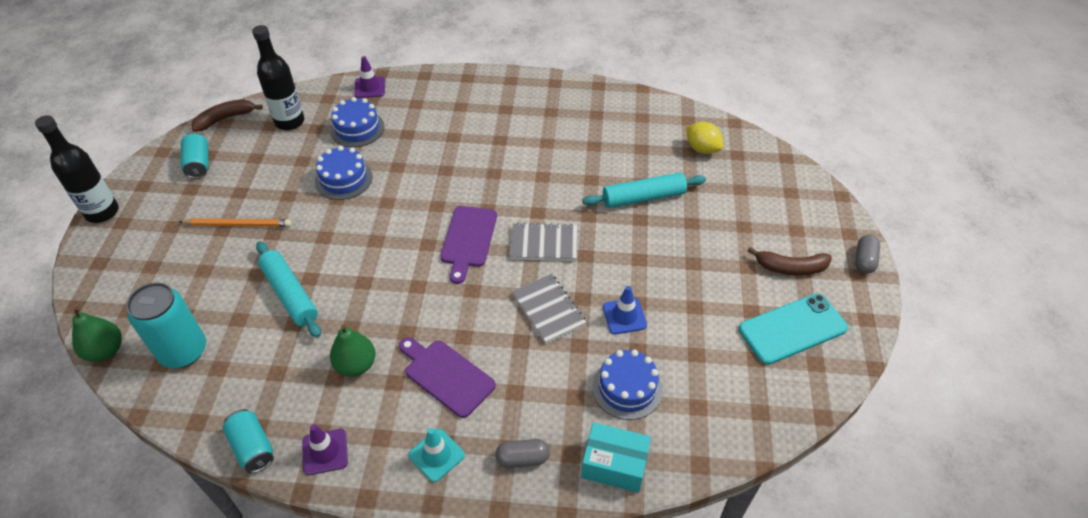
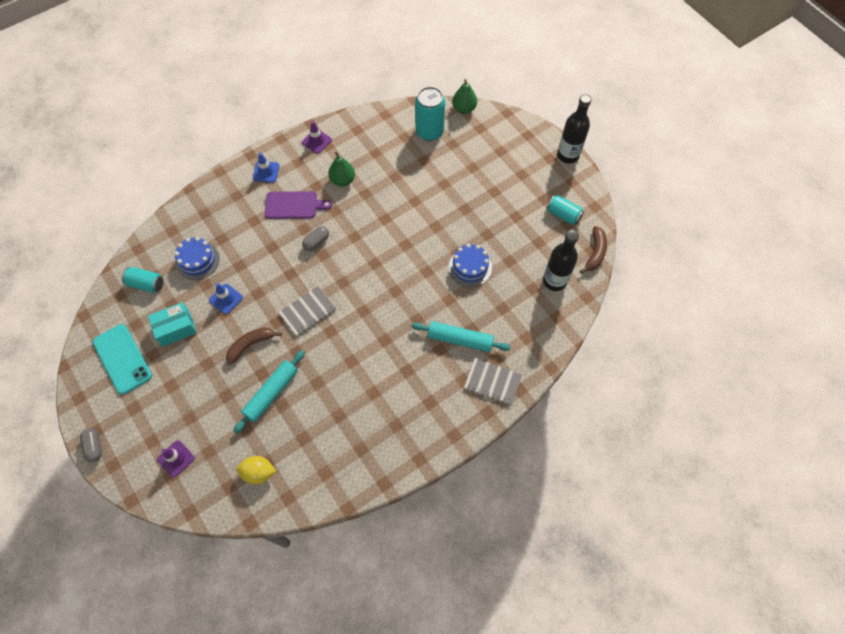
camera: 140 degrees right, 15 degrees up
(238, 224) = (489, 200): orange pencil -> none
(252, 447) = (349, 122): turquoise can -> turquoise can (146, 284)
(290, 294) = (414, 187): turquoise rolling pin -> turquoise rolling pin (460, 339)
(357, 128) = (507, 308): blue cake -> none
(370, 87) = (542, 348): purple traffic cone -> purple traffic cone (176, 458)
(436, 455) = (266, 172): turquoise traffic cone -> blue traffic cone
(468, 240) = (354, 282): purple cutting board -> none
(522, 459) = (225, 196): grey capsule -> grey capsule (316, 242)
(548, 309) = (271, 273): grey notebook -> grey notebook (492, 382)
(614, 465) = (180, 221): turquoise box -> turquoise box (176, 328)
(790, 268) = (142, 404): brown banana -> brown banana (251, 345)
(792, 329) = (122, 359): turquoise phone -> turquoise phone turned 60 degrees counterclockwise

